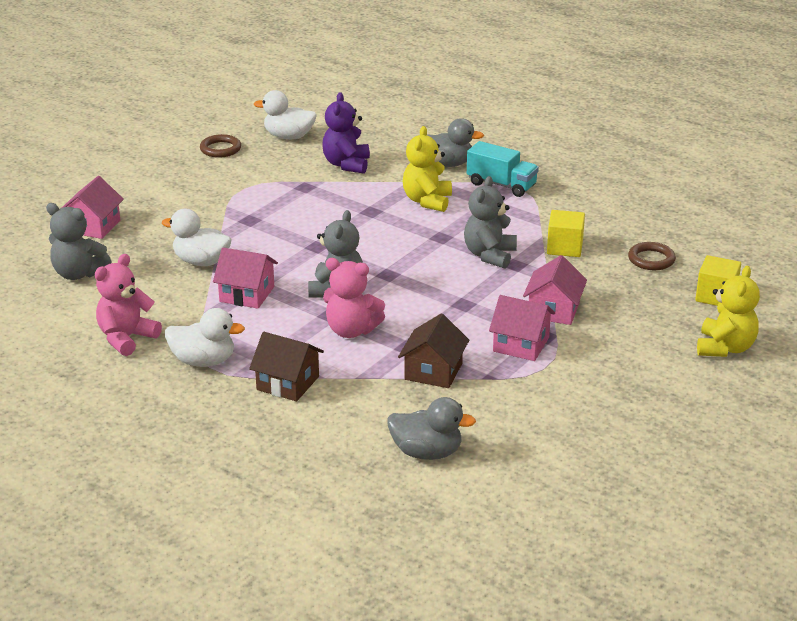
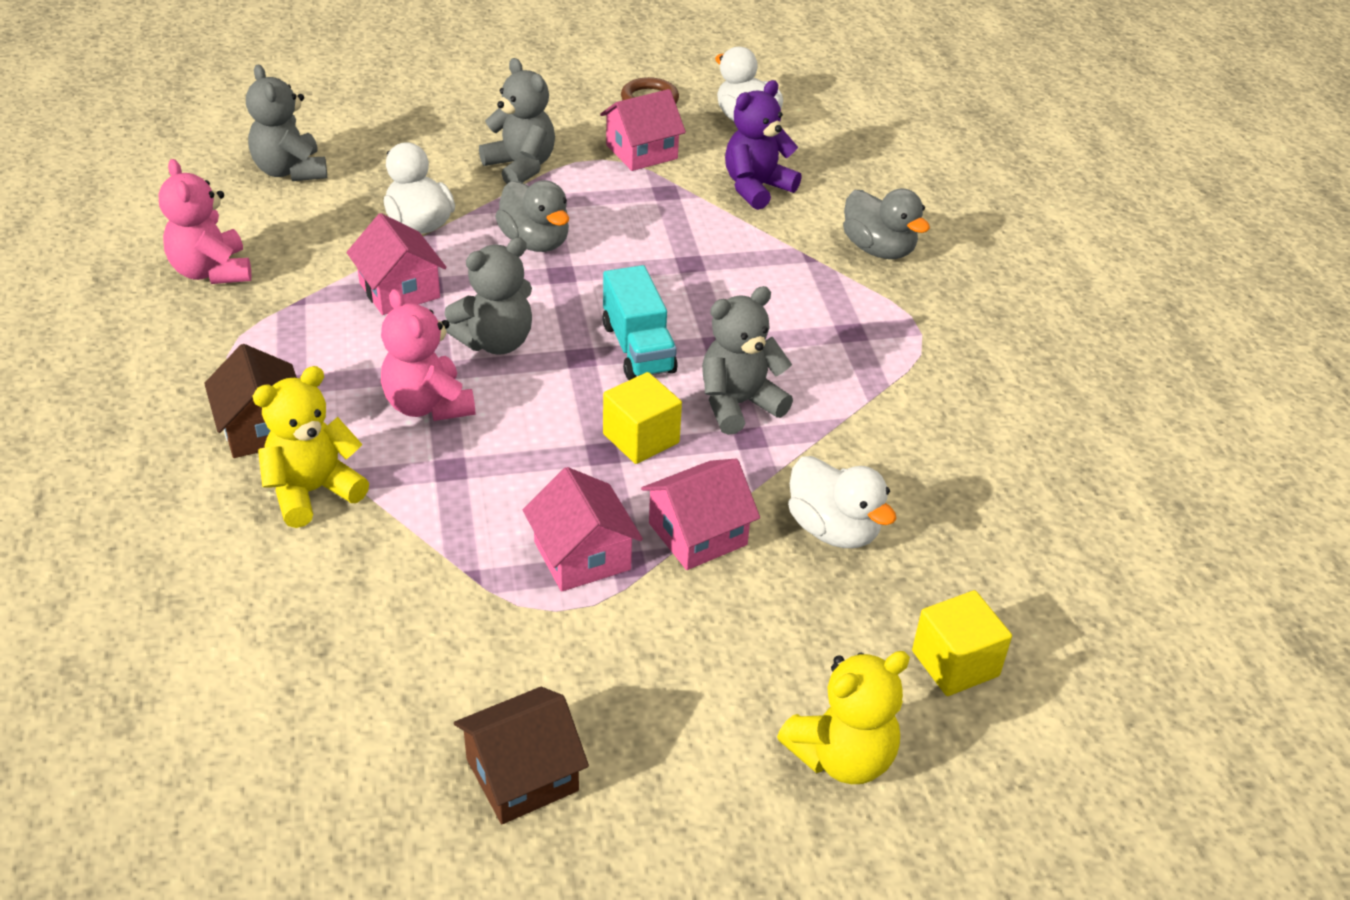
camera: 40 degrees right, 10 degrees up
(93, 226) = (388, 125): pink house -> pink house (641, 152)
(126, 338) = (212, 272): pink teddy bear -> pink teddy bear turned 105 degrees counterclockwise
(203, 361) = (232, 345): white duck -> white duck (833, 529)
(208, 211) = (521, 167): none -> grey teddy bear
(427, 201) = (777, 286): yellow teddy bear -> yellow teddy bear (313, 491)
(427, 452) = (247, 628): grey duck -> grey duck (535, 242)
(433, 371) = (426, 522): brown house -> brown house (522, 775)
(501, 185) = (904, 315): turquoise truck -> turquoise truck (638, 348)
(564, 247) = (851, 452): yellow cube -> yellow cube (641, 438)
(651, 259) = (946, 543): brown ring -> none

